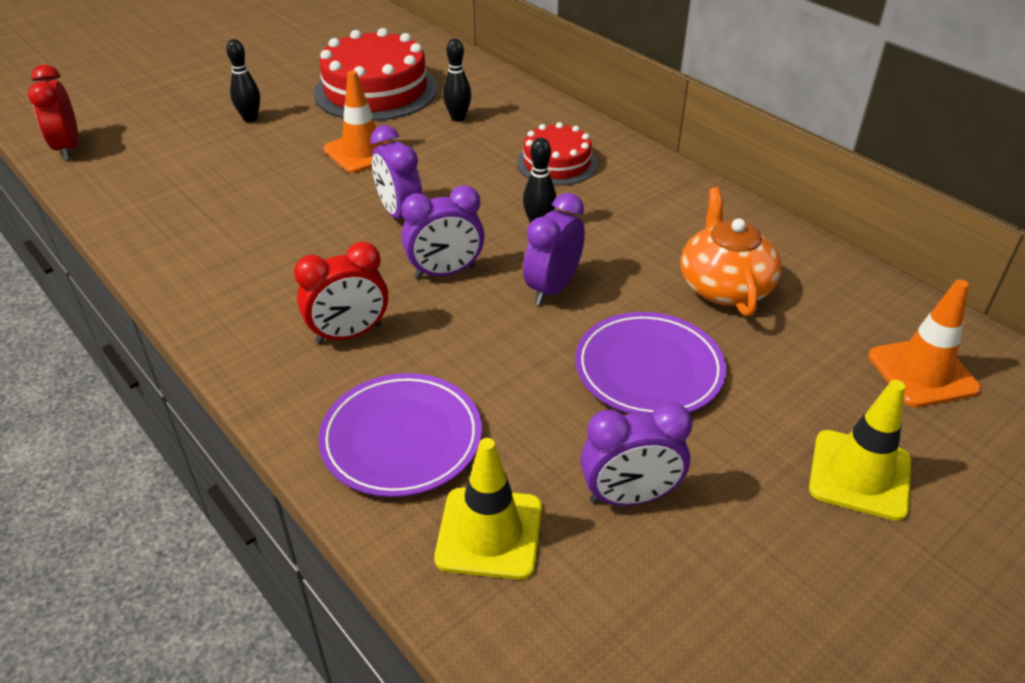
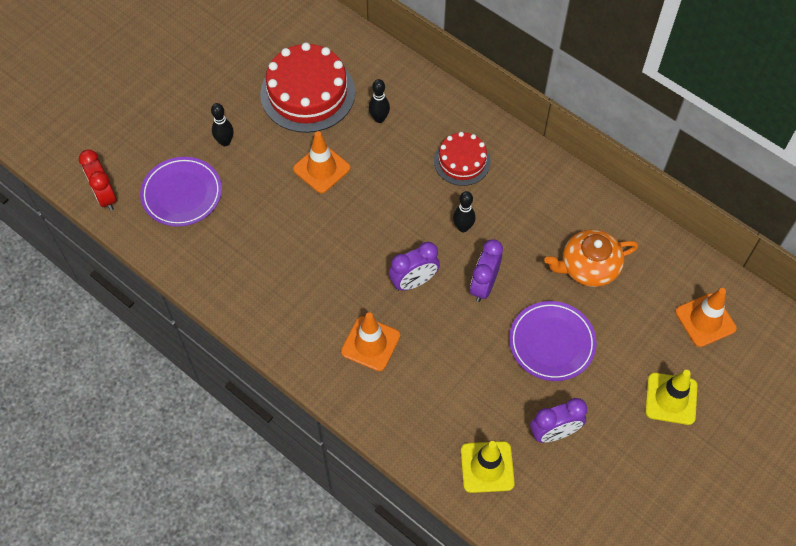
camera: 10 degrees left, 20 degrees up
(349, 334) = (370, 344): red clock -> orange traffic cone
(400, 215) = (368, 232): purple clock -> none
(401, 439) = (425, 415): purple plate -> purple plate (182, 194)
(724, 286) = (588, 267): orange teapot -> orange teapot turned 90 degrees counterclockwise

